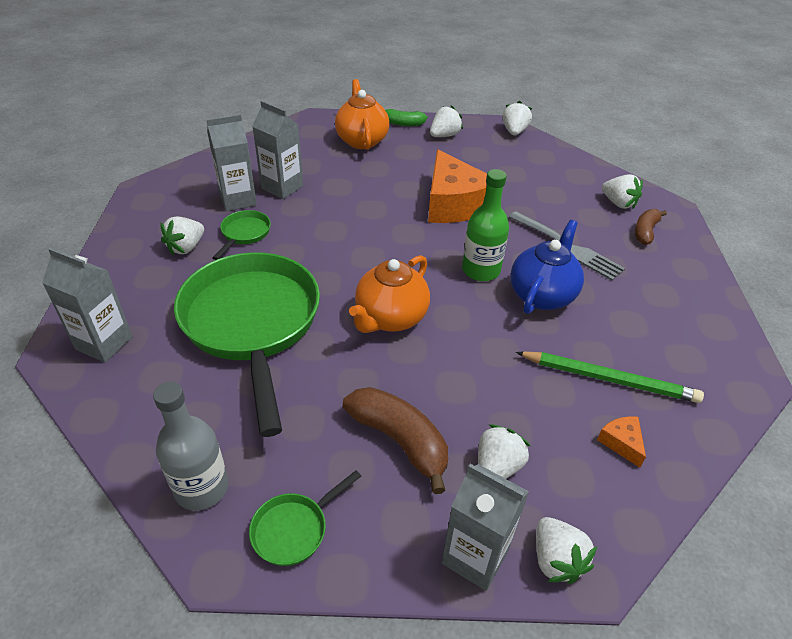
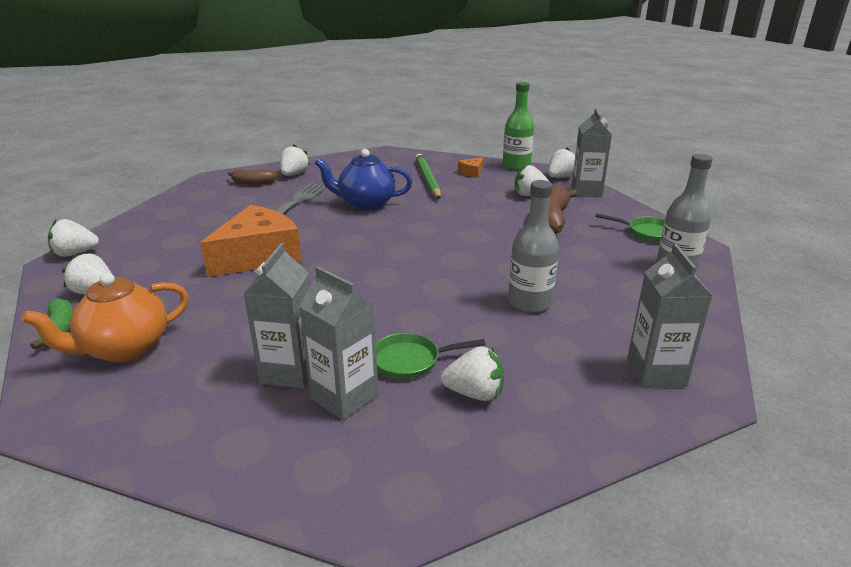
camera: 115 degrees left, 15 degrees down
(252, 324) = (529, 302): green pan -> grey bottle
(390, 318) = (451, 247): orange teapot -> none
(481, 270) = (356, 227): green bottle -> green bottle (516, 166)
(618, 203) = (214, 194): white strawberry -> white strawberry (294, 174)

